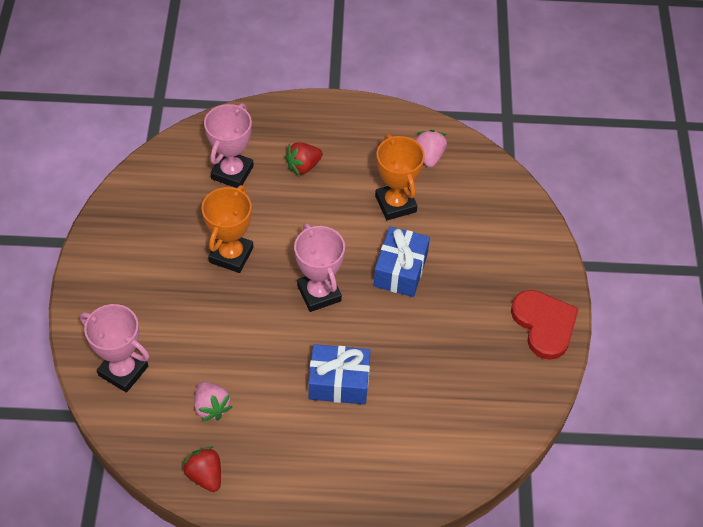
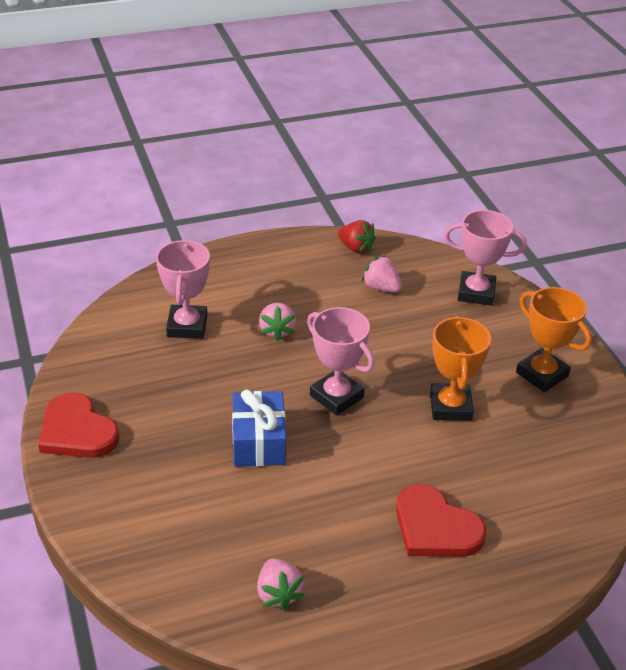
camera: 160 degrees right, 15 degrees down
(232, 172) = (514, 493): pink trophy -> pink trophy (187, 326)
(303, 166) = (435, 527): red strawberry -> red heart
(339, 382) = (277, 331): blue gift -> pink strawberry
(395, 204) = (296, 514): orange trophy -> orange trophy (542, 374)

